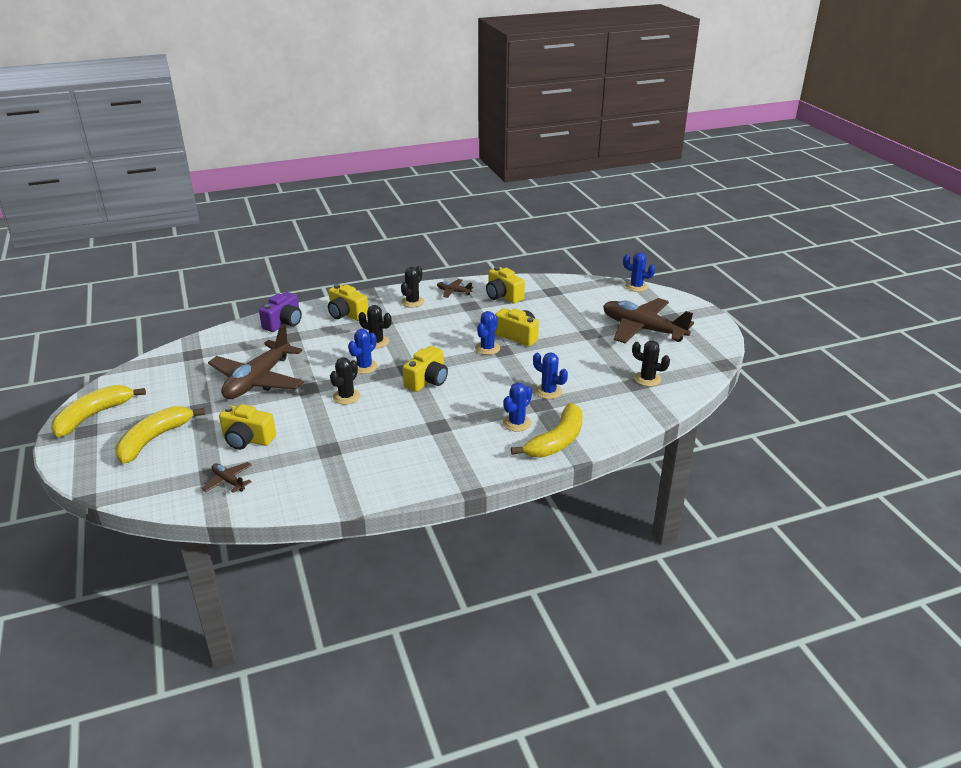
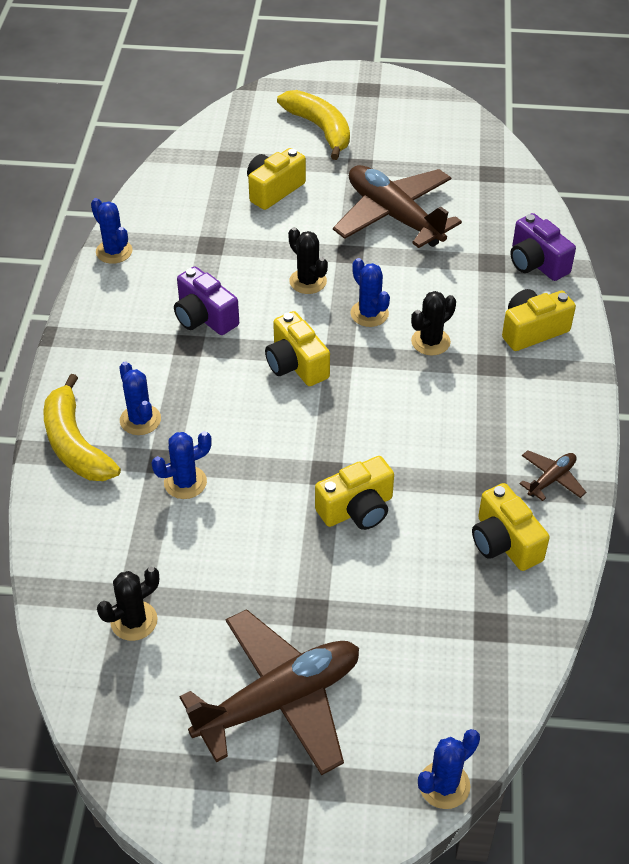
camera: 115 degrees right, 15 degrees up
(93, 416) = (394, 95): yellow banana -> none
(228, 481) = (209, 168): brown plane -> none
(408, 427) = (204, 317): none -> purple camera
(412, 302) = (538, 415): black cactus -> none
(487, 348) = (342, 457): blue cactus -> blue cactus (114, 251)
(503, 296) = (504, 542): yellow camera -> yellow camera turned 105 degrees counterclockwise

